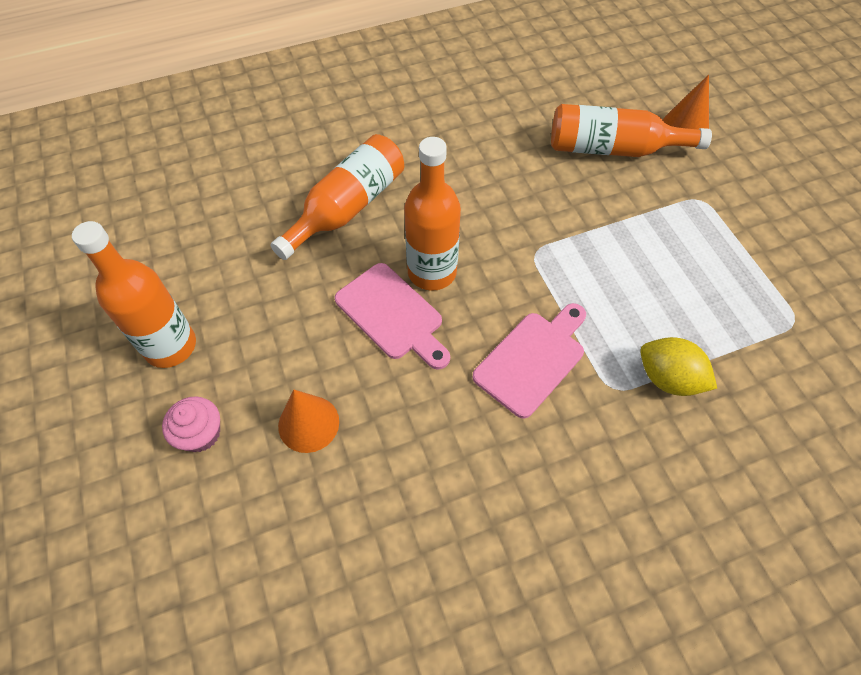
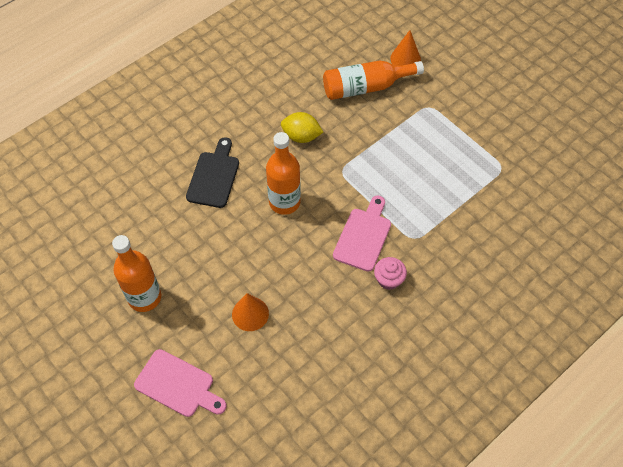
camera: 20 degrees left, 0 degrees up
(200, 434) = (189, 340): pink cupcake -> pink cupcake (388, 279)
(347, 207) = (214, 176): orange bottle -> black cutting board
(392, 314) = (271, 235): pink cutting board -> pink cutting board (178, 385)
(668, 379) = (442, 223): yellow lemon -> yellow lemon (301, 136)

